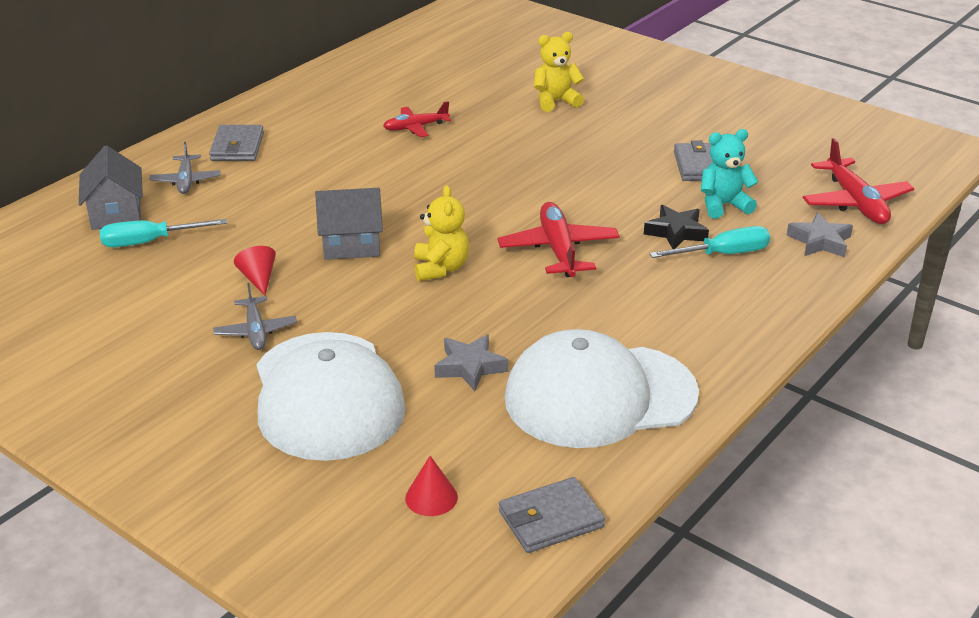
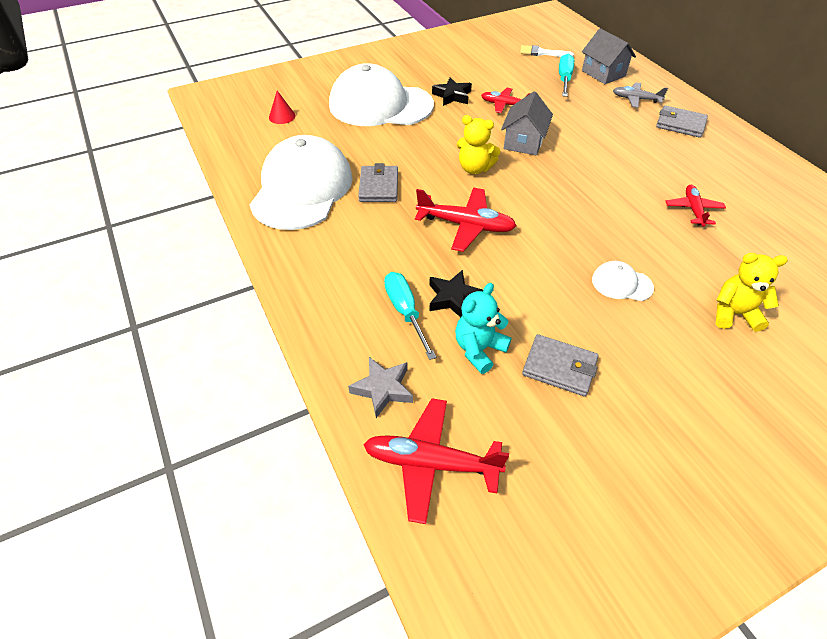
camera: 115 degrees right, 15 degrees up
(61, 276) = (542, 53): none -> white brush
(116, 213) = (603, 73): grey house -> grey house turned 45 degrees clockwise
(256, 331) = (452, 96): grey plane -> black star
(258, 278) = (504, 105): red cone -> red plane
(470, 367) = (366, 152): grey star -> none
(551, 519) = (233, 144): grey wallet -> grey wallet (378, 186)
(556, 101) = (734, 314): yellow teddy bear -> yellow teddy bear turned 90 degrees counterclockwise
(566, 151) = (621, 283): none -> white cap
(723, 205) = (479, 349): turquoise teddy bear -> turquoise teddy bear turned 150 degrees counterclockwise
(723, 254) = (405, 312): turquoise screwdriver -> turquoise screwdriver turned 150 degrees clockwise

